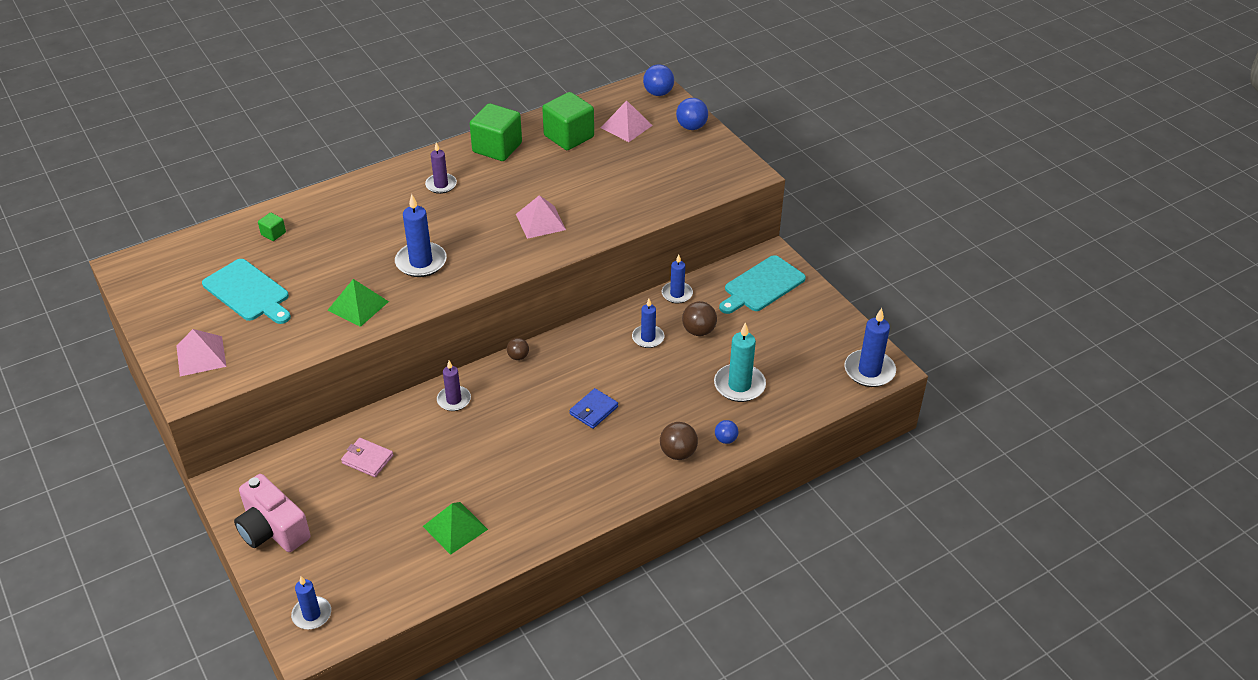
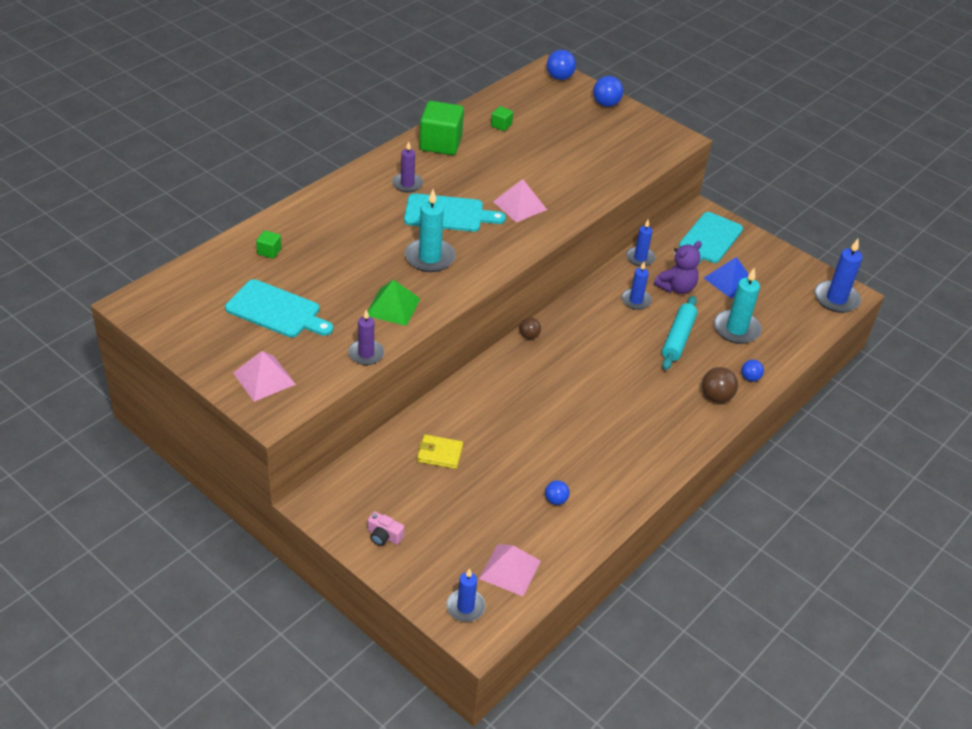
camera: 20 degrees left, 0 degrees up
(272, 529) = (384, 536): pink camera -> pink camera, size x0.47
(367, 459) = (440, 454): pink wallet -> yellow wallet
(421, 262) = (429, 257): blue candle -> turquoise candle
(454, 400) = (491, 385): purple candle -> purple candle (366, 354)
(455, 527) = (555, 500): green pyramid -> blue ball
(464, 220) = (448, 214): none -> turquoise cutting board
(569, 136) = (501, 125): green cube -> green cube, size x0.45
(593, 410) = (623, 372): blue wallet -> none
(626, 126) = (548, 110): pink pyramid -> pink pyramid (510, 569)
(671, 384) = (678, 338): none -> turquoise rolling pin
(698, 331) = (676, 287): brown ball -> purple teddy bear
(760, 332) = (729, 281): none -> blue pyramid

